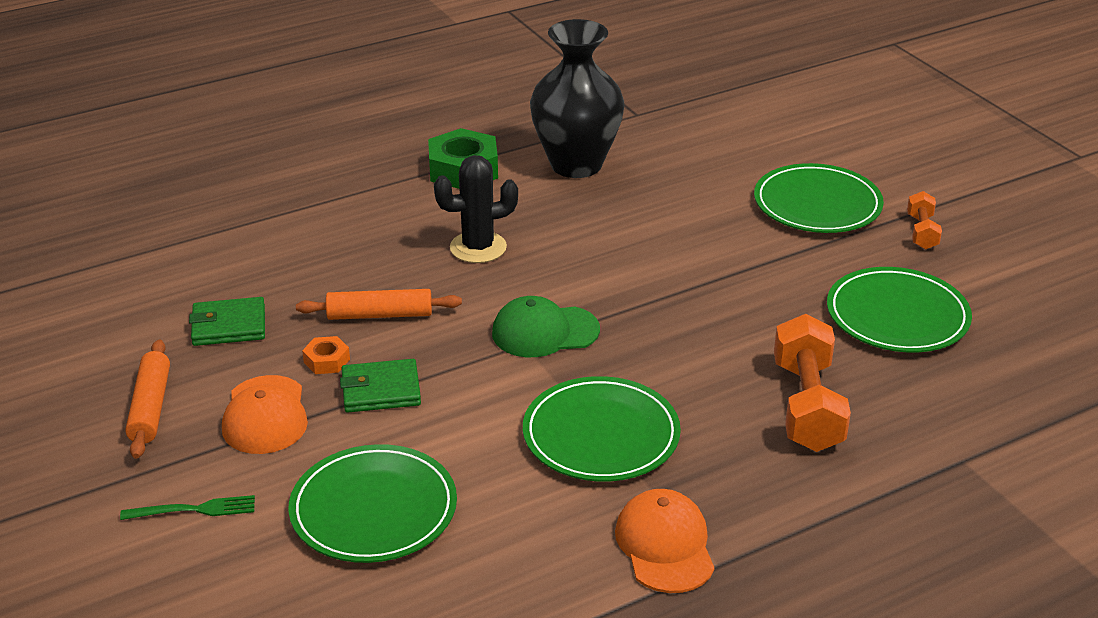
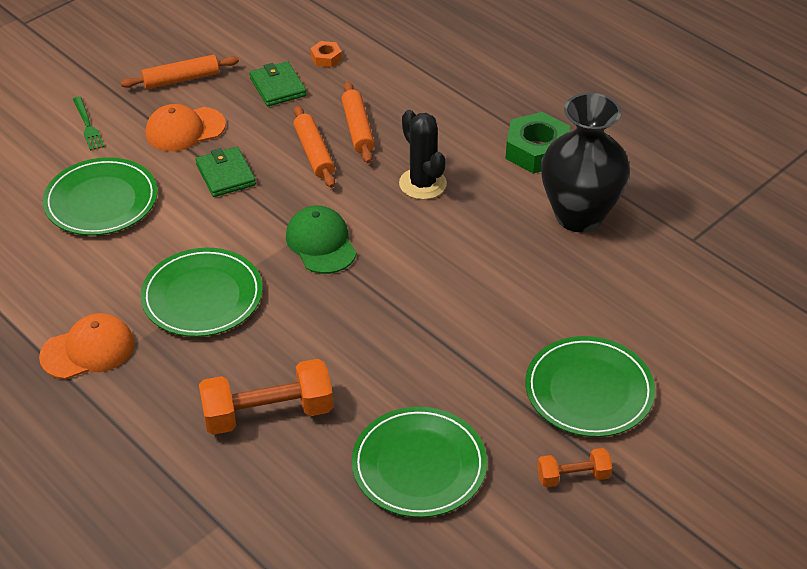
camera: 75 degrees right, 10 degrees up
(326, 361) = (251, 141): orange nut -> orange nut (326, 58)
(354, 277) = (357, 129): none -> orange rolling pin

